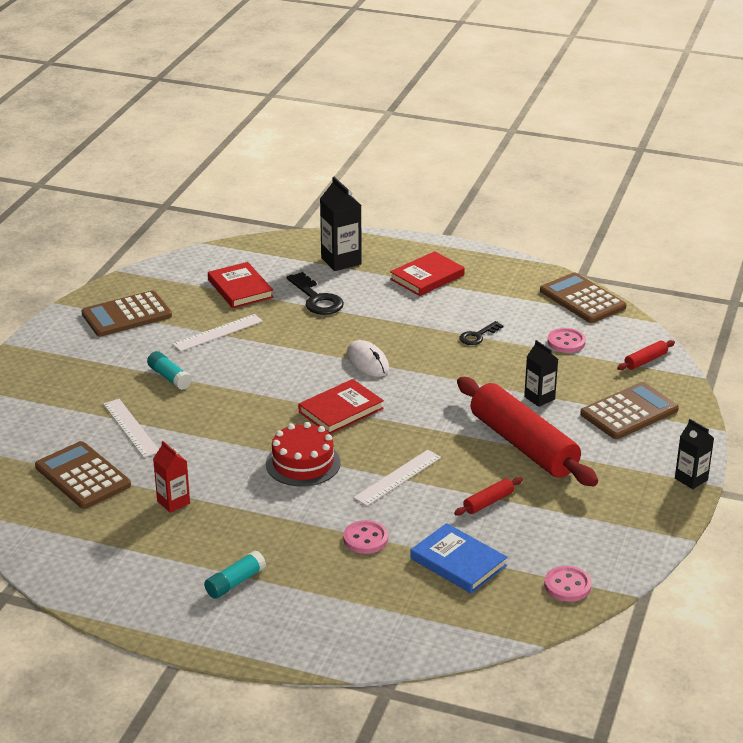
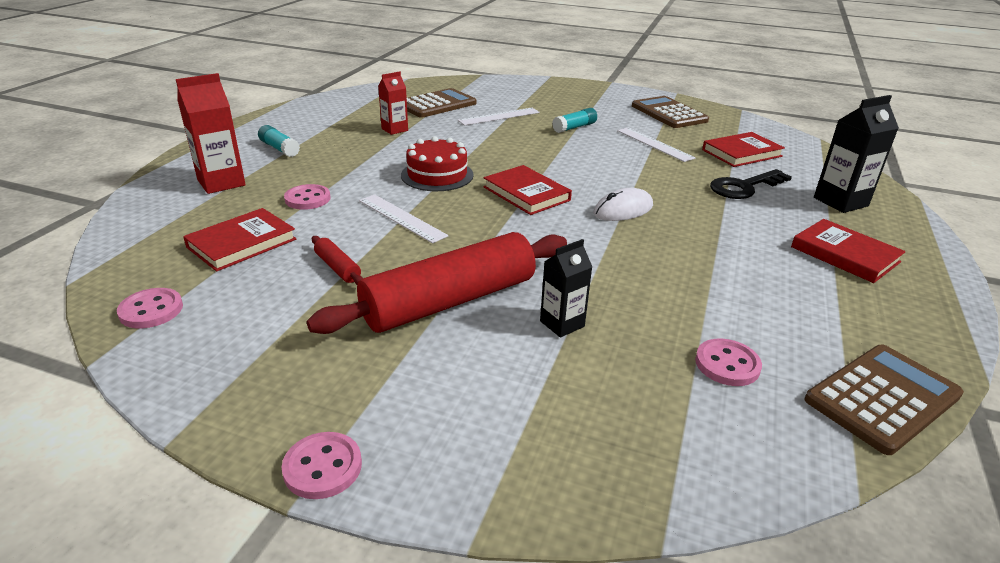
camera: 90 degrees right, 0 degrees up
(333, 606) = (221, 183): none -> red carton
(458, 562) = (242, 243): blue book -> red book
(478, 336) = (710, 284): black key -> none
(629, 412) = (529, 414): brown calculator -> none
(645, 361) = (700, 458): red rolling pin -> none
(691, 479) = (322, 467): black carton -> pink button

